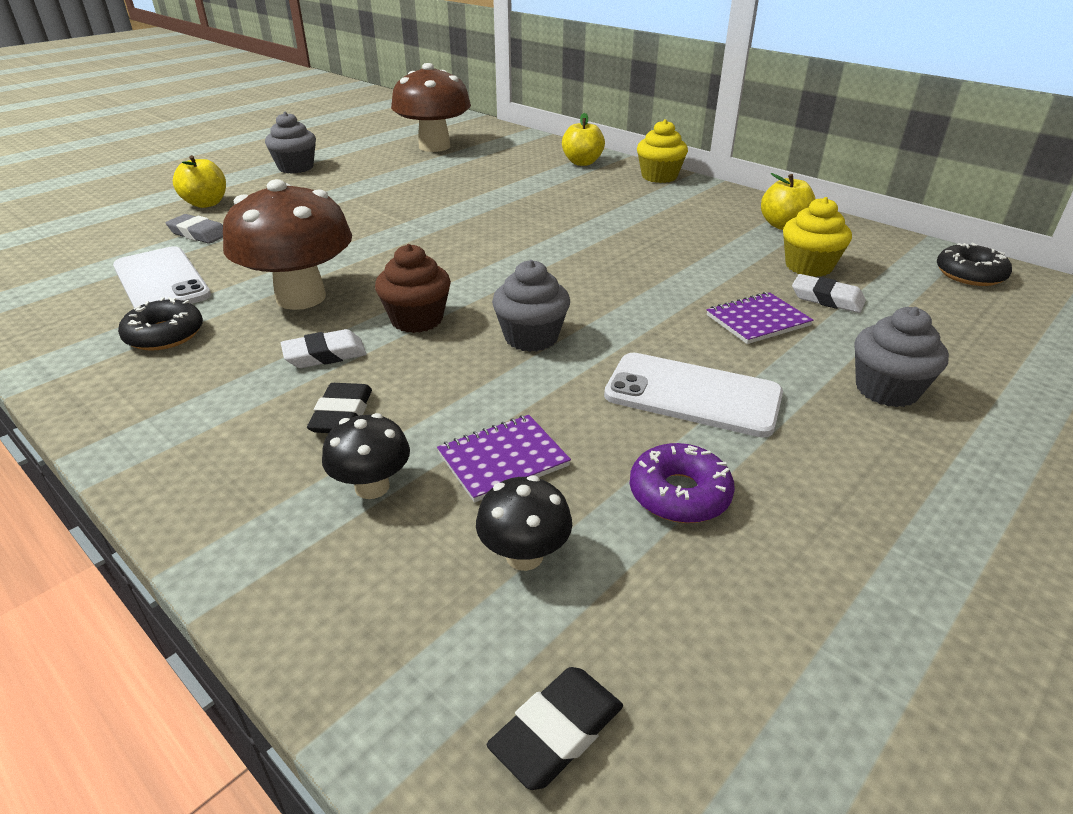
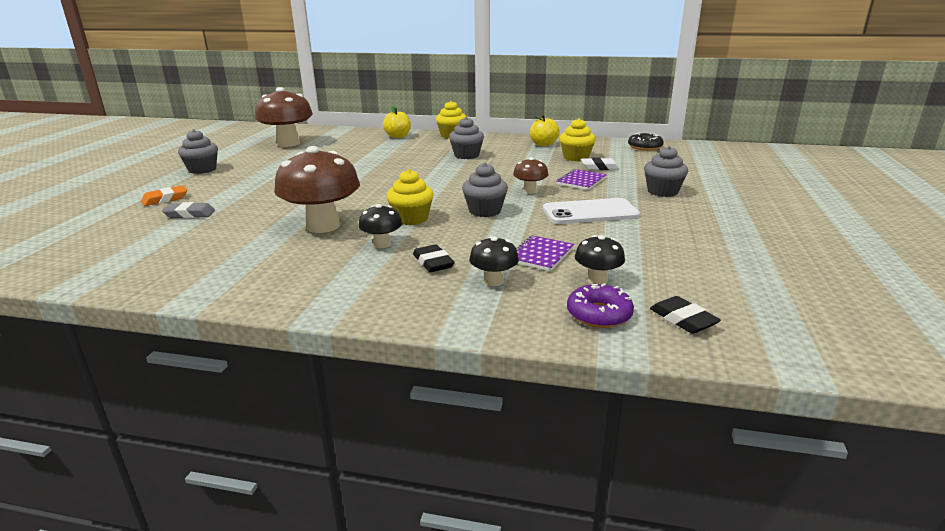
camera: 30 degrees left, 10 degrees down
(161, 281) = (206, 241): white phone -> none
(165, 335) = (259, 262): black donut -> none
(206, 203) = (165, 199): yellow apple -> orange eraser
(325, 354) = (382, 244): white eraser -> black mushroom
(417, 319) = (411, 219): brown cupcake -> yellow cupcake
(557, 731) = (683, 319): black eraser -> black eraser turned 45 degrees counterclockwise
(635, 220) = (466, 155): none -> grey cupcake
(647, 317) = (530, 191): none -> brown mushroom
(679, 494) = (630, 244): purple donut -> purple donut (599, 314)

